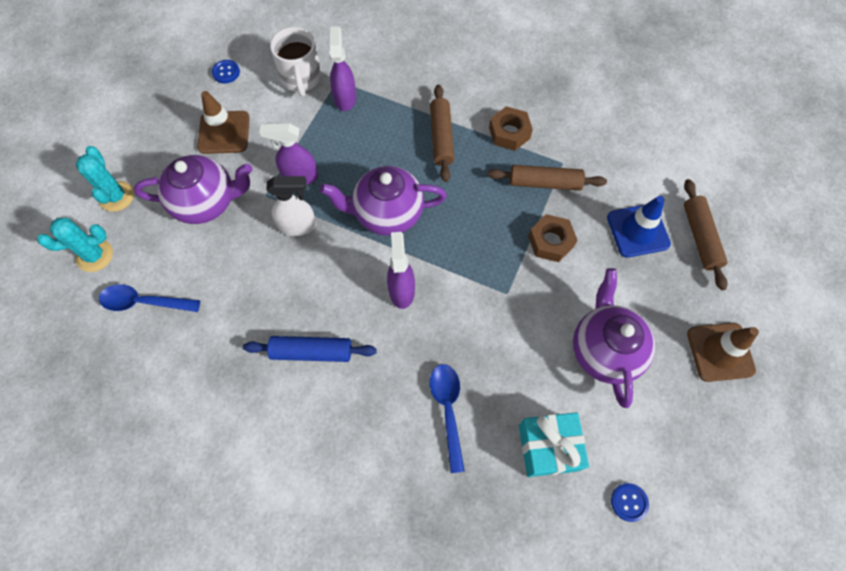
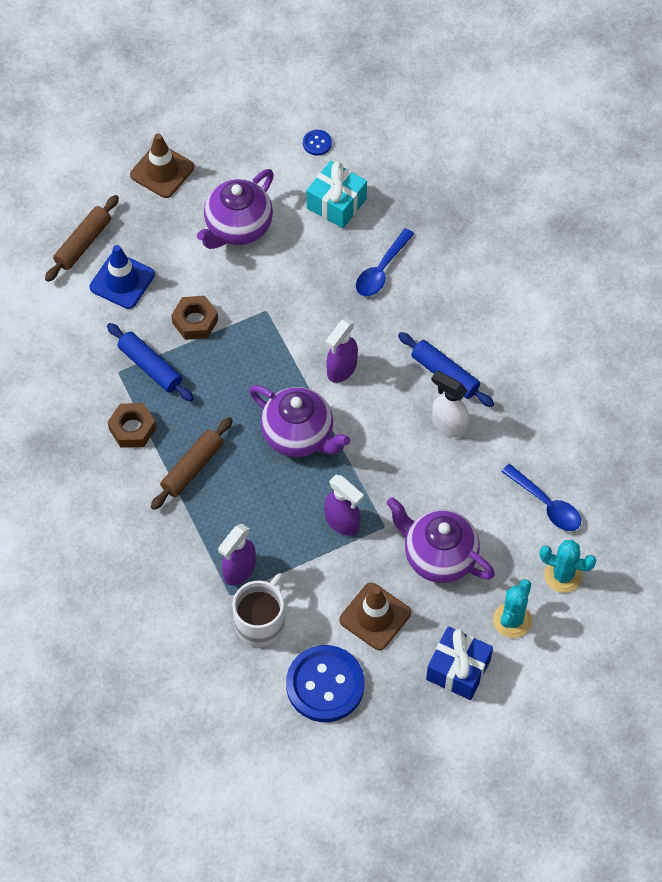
camera: 140 degrees left, 5 degrees down
(137, 139) = (458, 670): none -> blue gift
(226, 72) = (325, 685): blue button -> blue button, size x2.36
(298, 226) = (378, 478): white spray bottle -> white spray bottle (449, 424)
(544, 183) = (150, 367): brown rolling pin -> blue rolling pin

